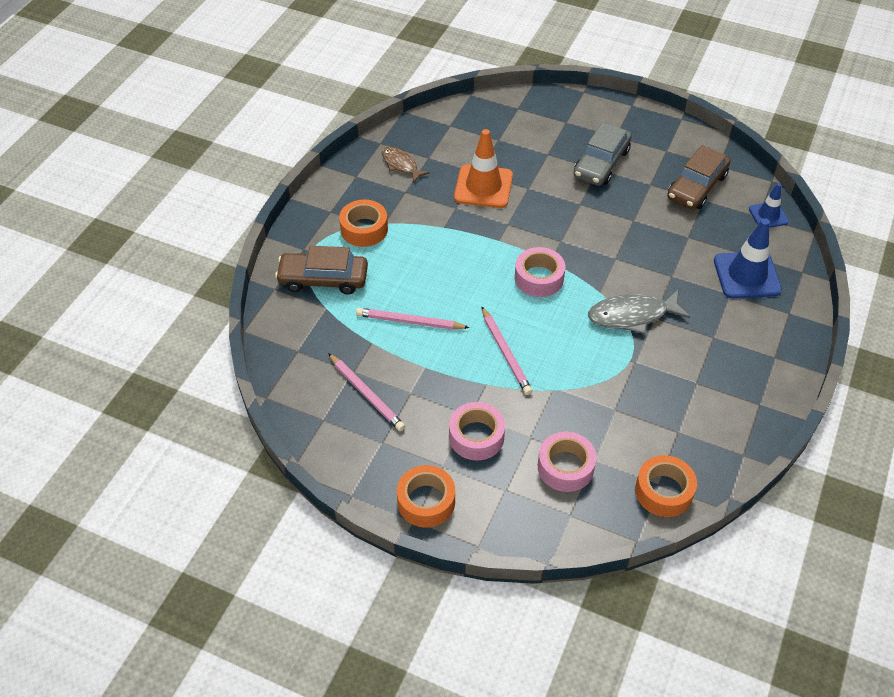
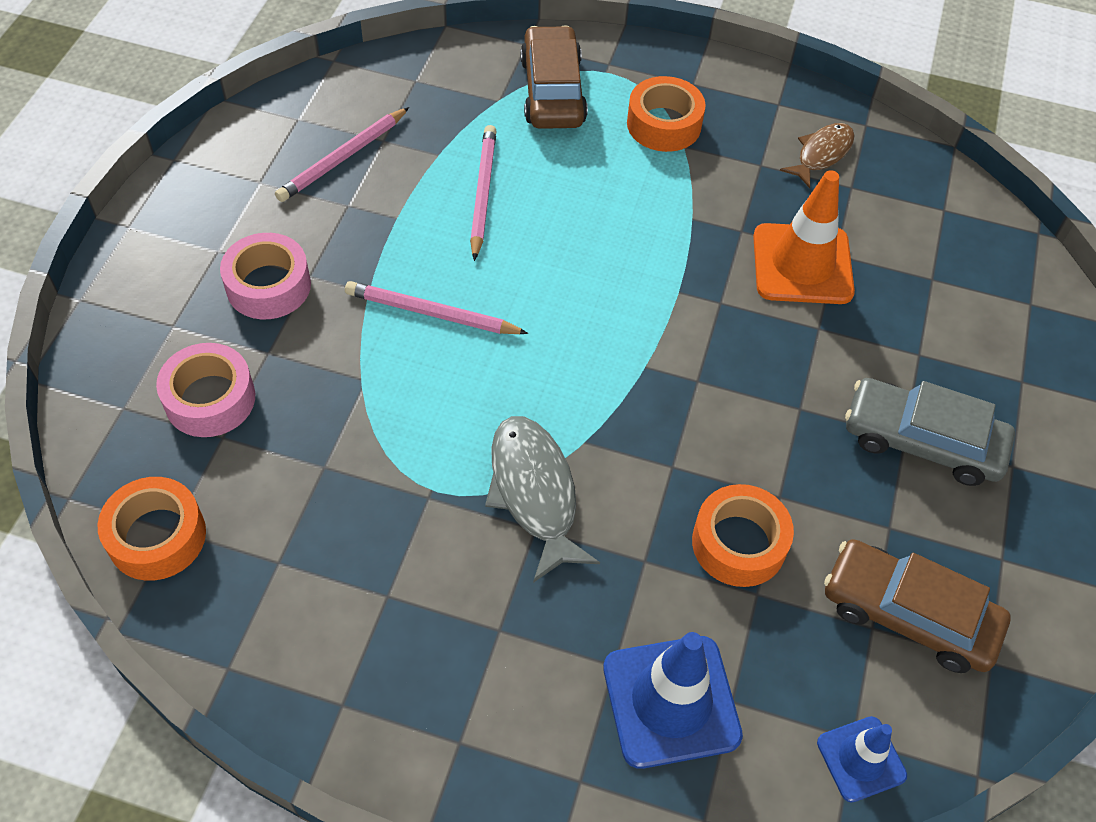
camera: 80 degrees right, 5 degrees up
(426, 501) = (158, 237): orange tape -> orange tape (739, 543)
(505, 353) = (432, 313): pink pencil -> pink pencil turned 45 degrees clockwise
(539, 278) = (601, 351): pink tape -> none

